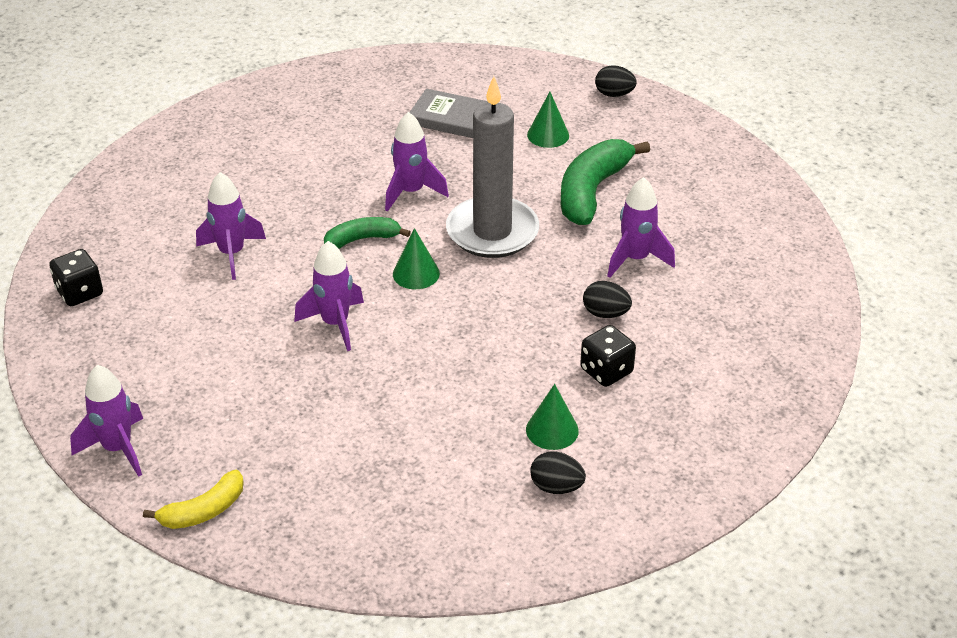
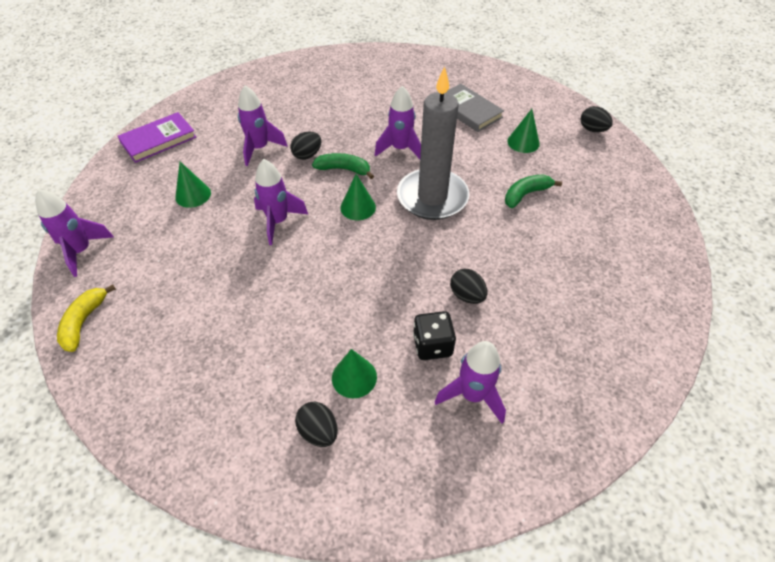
camera: 30 degrees right, 10 degrees up
(80, 293) = (158, 140): black dice -> purple book
(197, 336) = (193, 195): none -> green cone
(203, 511) = (84, 322): yellow banana -> yellow banana turned 105 degrees clockwise
(301, 239) = (307, 155): none -> black egg
(592, 191) = (525, 194): green banana -> green banana, size x0.58
(635, 259) = (521, 260): purple rocket -> purple rocket (472, 395)

